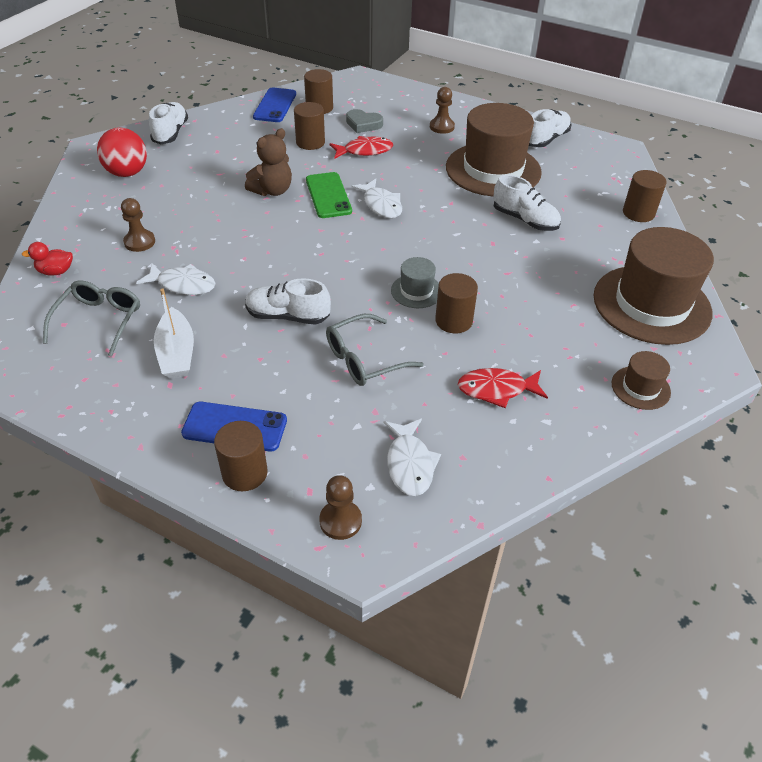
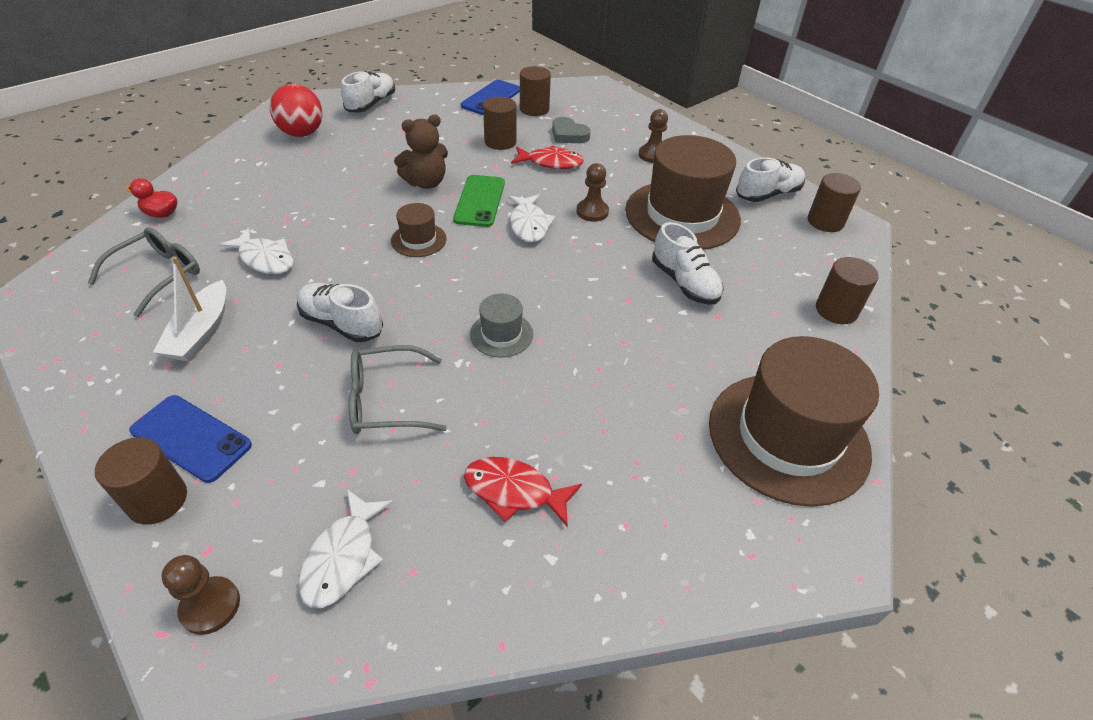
camera: 20 degrees right, 0 degrees up
(139, 242) = (259, 204): brown pawn -> brown pawn (592, 212)
(454, 321) = (520, 383): brown cylinder -> brown cylinder (825, 221)
(640, 388) = (706, 553): brown hat -> brown hat (418, 240)

